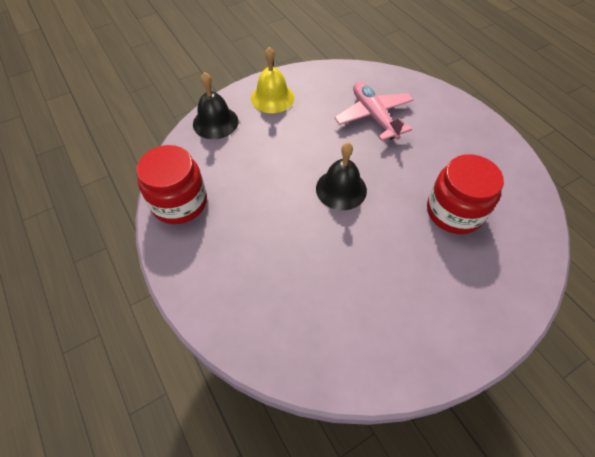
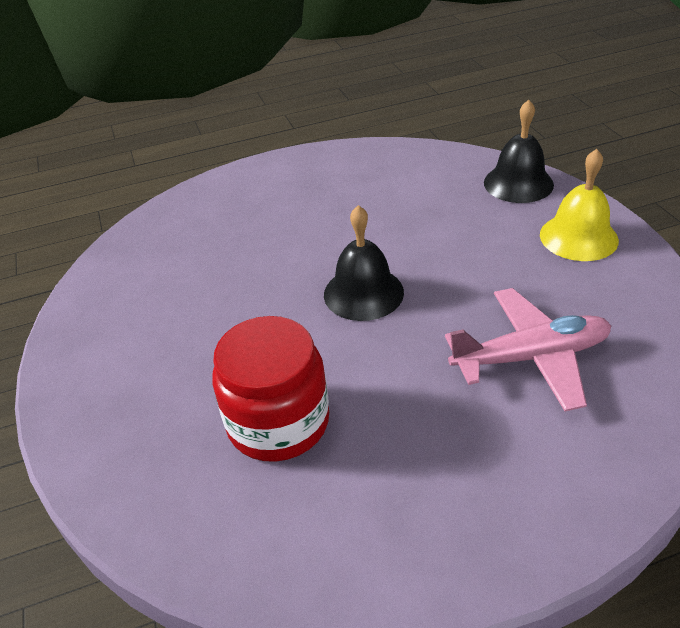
camera: 105 degrees right, 15 degrees down
(179, 202) = (377, 160): red jar -> none

